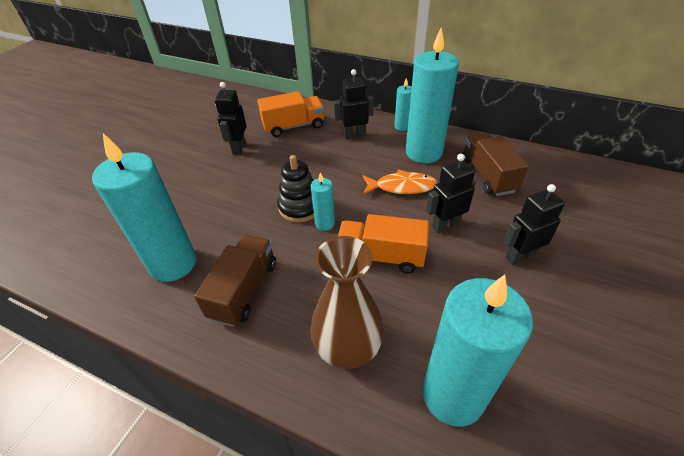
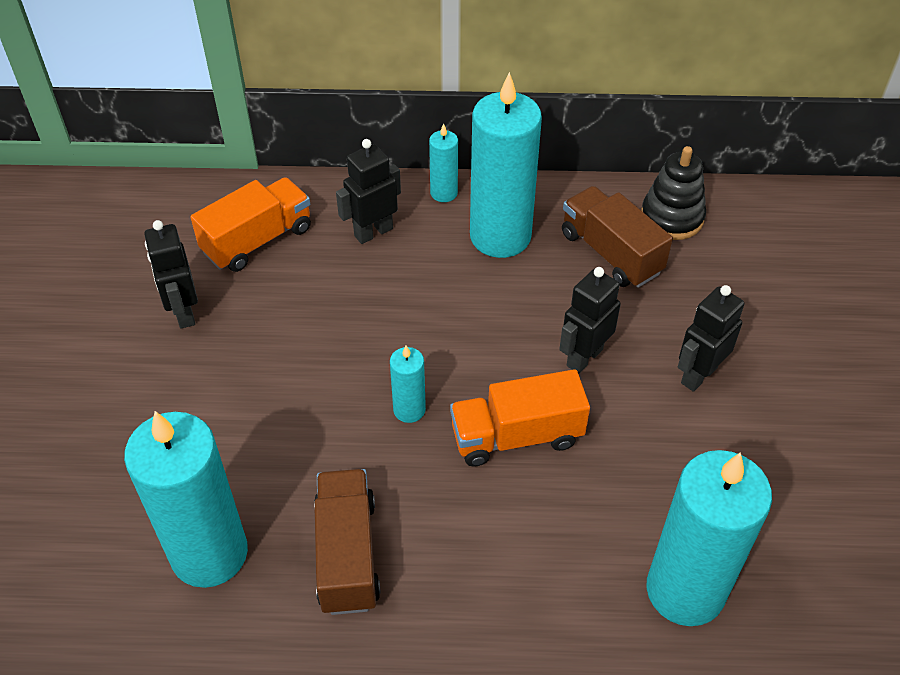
camera: 25 degrees left, 5 degrees up
(300, 207) = (355, 394): black stacking toy -> black stacking toy (672, 217)
(347, 348) = (534, 581): brown vase -> none
(402, 187) = (494, 310): orange fish -> none

